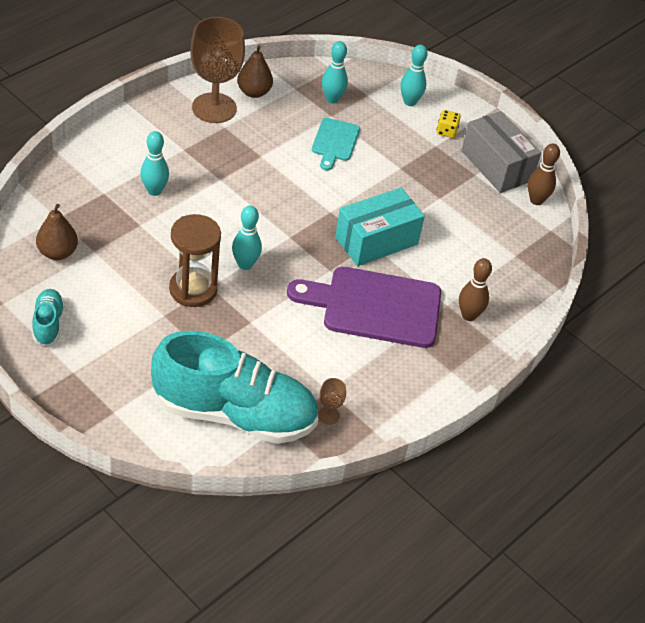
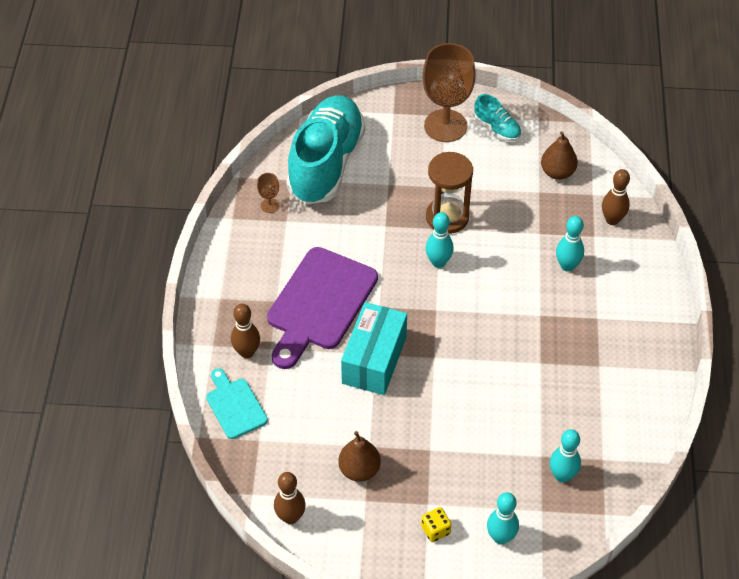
camera: 145 degrees right, 5 degrees up
(73, 192) = (612, 220): none -> brown bowling pin
(214, 108) = (630, 377): brown goblet -> brown goblet (445, 126)
(235, 413) = (326, 163): turquoise shoe -> turquoise shoe turned 135 degrees clockwise
(254, 92) = (625, 422): brown pear -> brown pear (359, 470)
(334, 142) = (506, 428): turquoise cutting board -> turquoise cutting board (235, 405)
(374, 306) = (319, 304): purple cutting board -> purple cutting board turned 150 degrees clockwise
(496, 166) = (357, 528): grey box -> none

